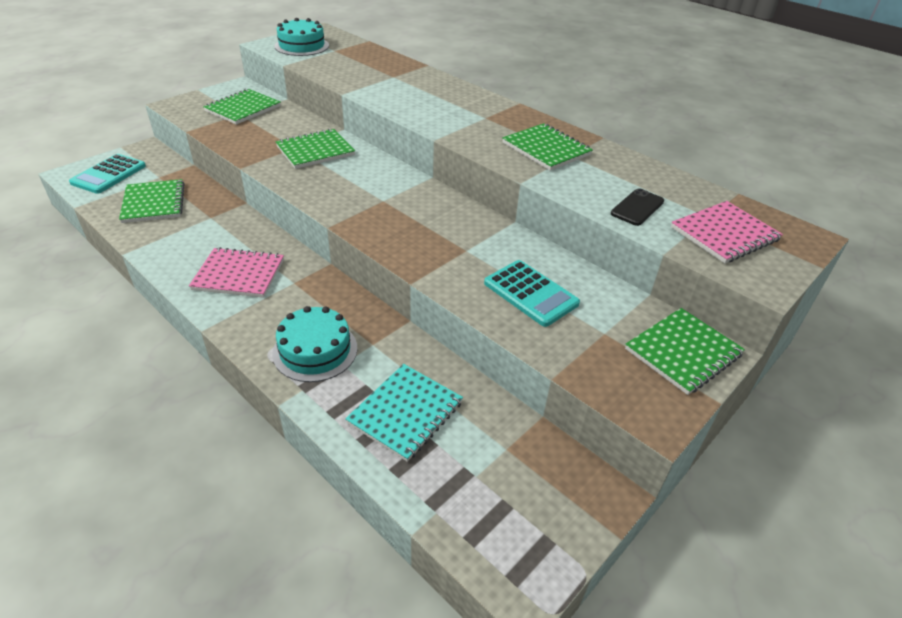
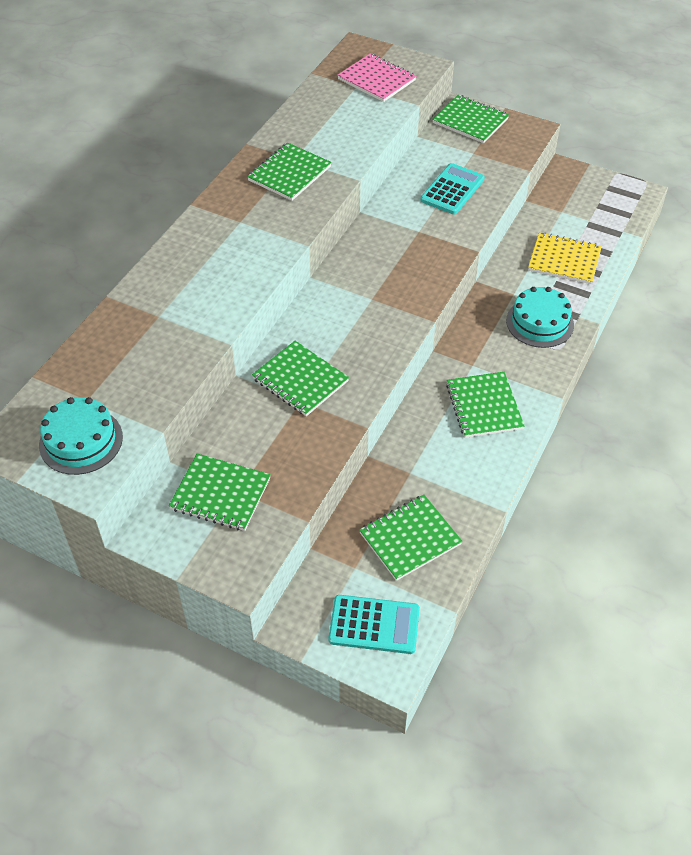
camera: 105 degrees left, 10 degrees up
(239, 275) = (484, 406): pink notebook -> green notebook
(405, 413) = (564, 260): turquoise notebook -> yellow notebook
(637, 207) = (363, 118): black phone -> none

